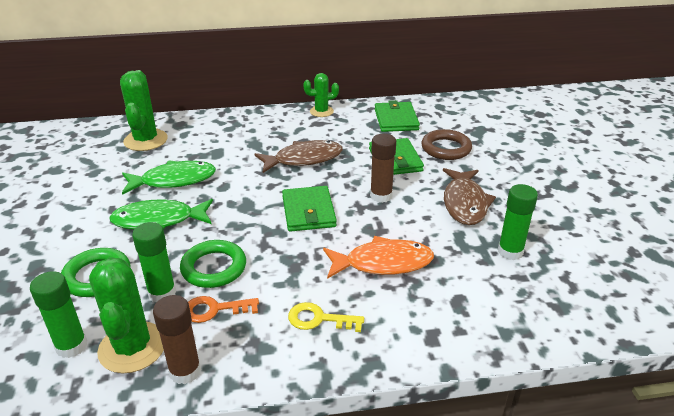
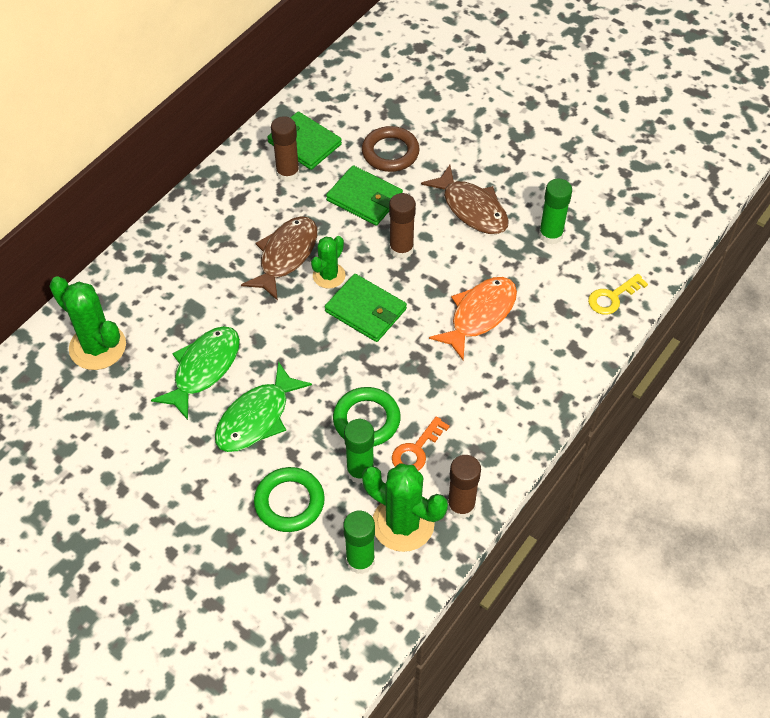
camera: 45 degrees left, 20 degrees up
(319, 319) = (494, 396): yellow key -> yellow key (612, 297)
(321, 111) = (220, 181): green cactus -> green cactus (329, 275)
(365, 126) = (288, 173): none -> brown glue stick

